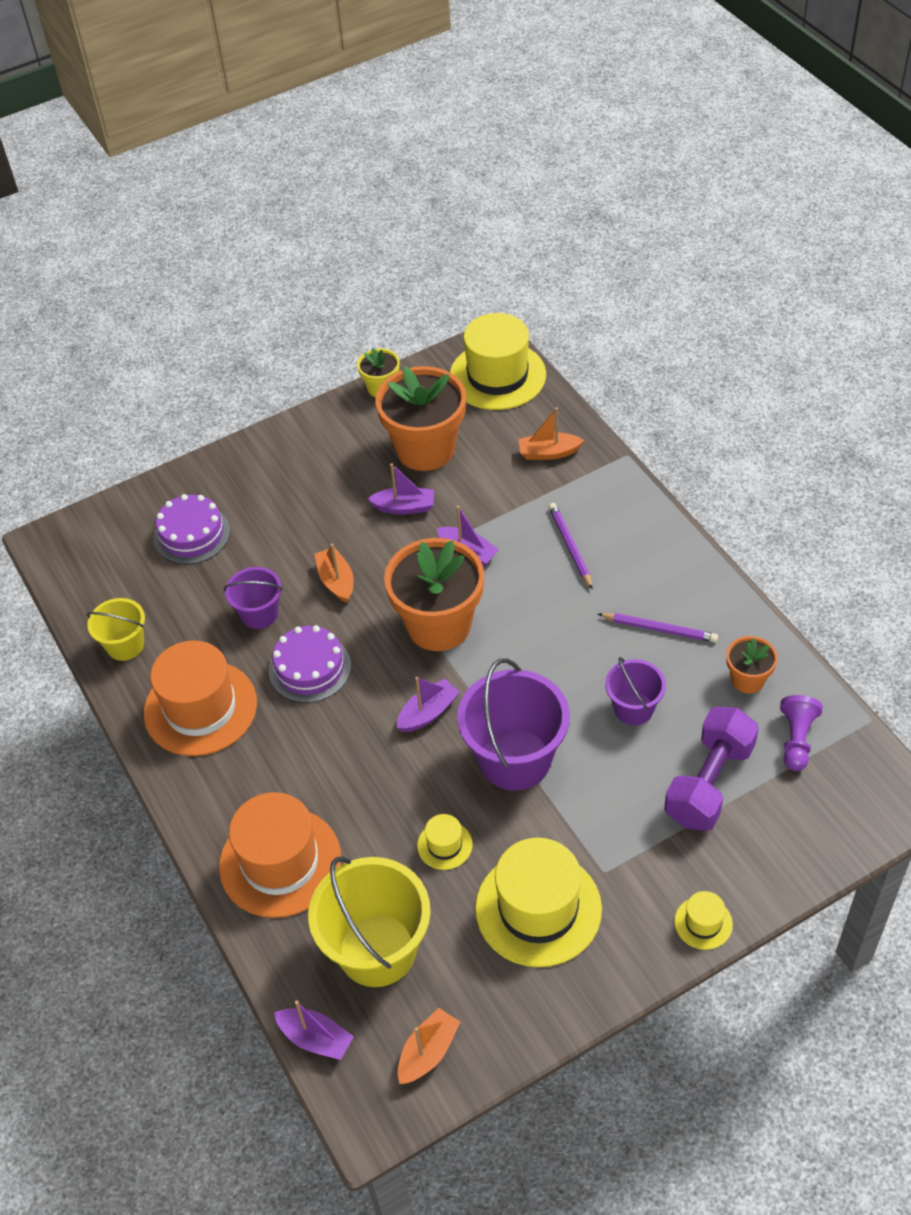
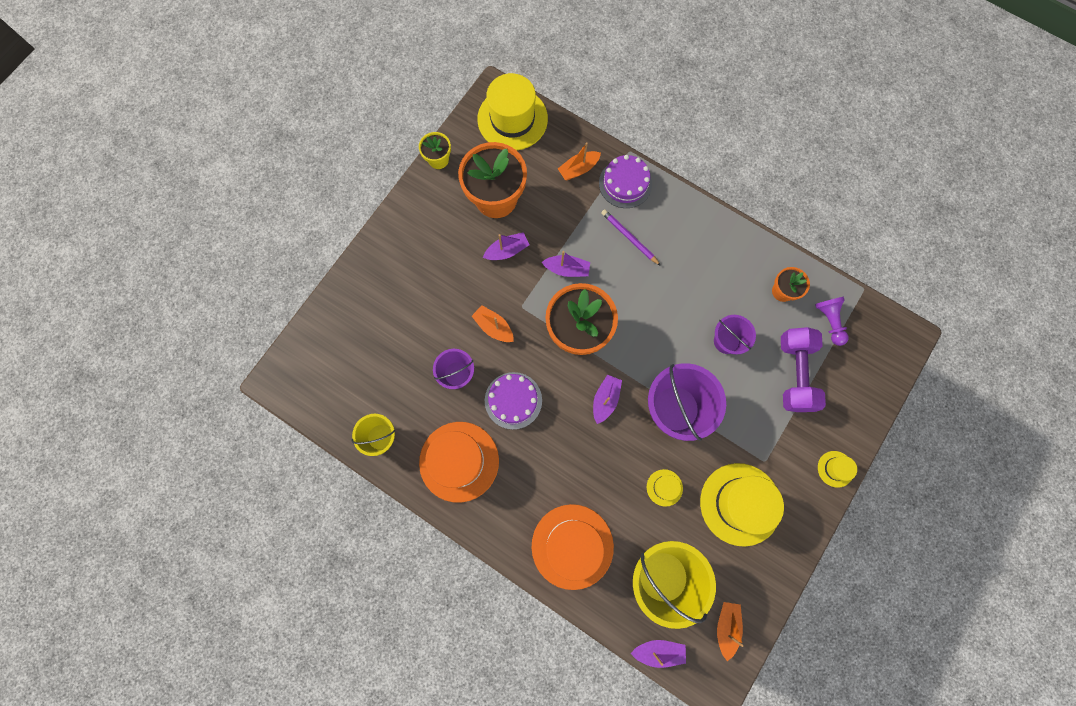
camera: 30 degrees left, 25 degrees up
(192, 534) = (375, 331): purple cake -> purple cake (625, 183)
(659, 629) = (714, 277): purple pencil -> none

